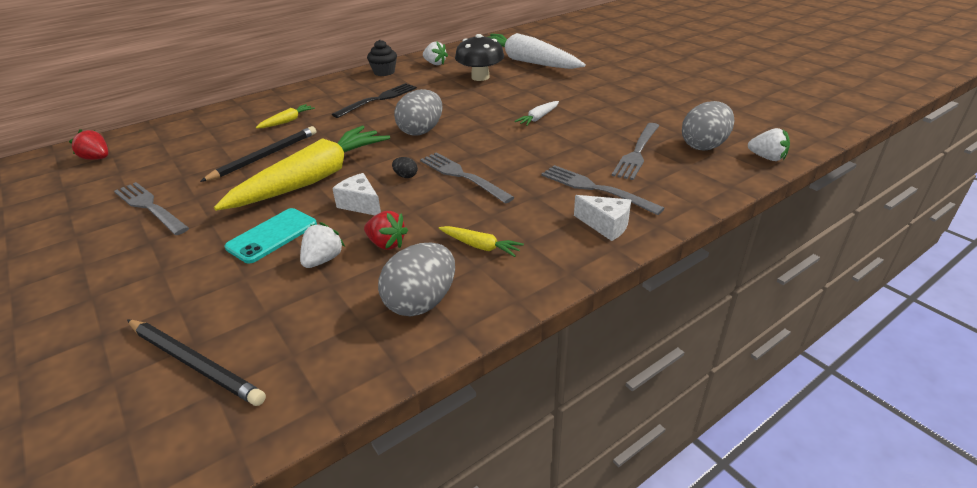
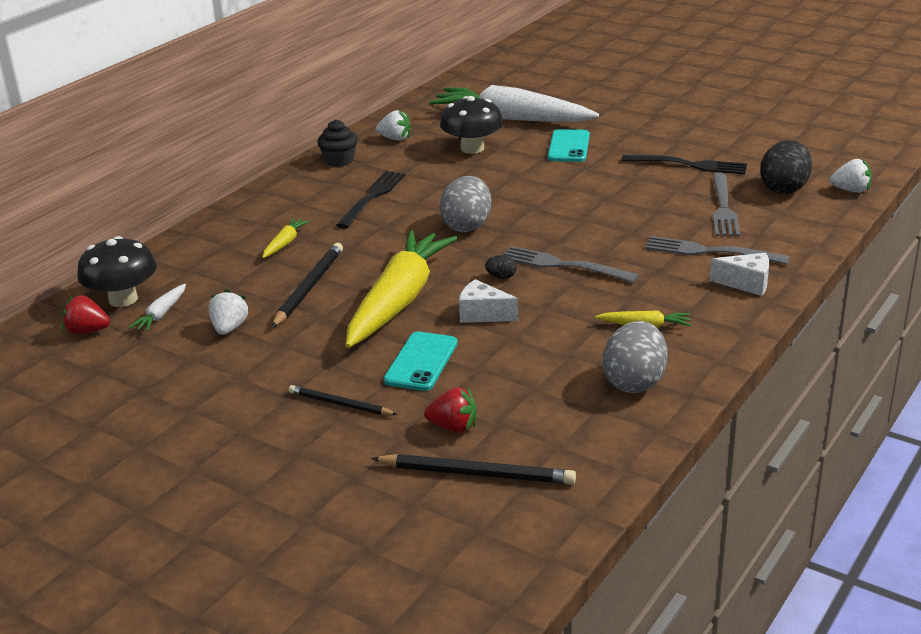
camera: 20 degrees left, 5 degrees down
(145, 141) = (123, 299): none -> black mushroom
(149, 207) = (239, 366): grey fork -> none
(174, 258) = (340, 404): none -> black pencil
(323, 260) = (501, 370): white strawberry -> white strawberry (229, 328)
(386, 244) = (550, 343): red strawberry -> red strawberry (453, 427)
(538, 118) = (588, 188): white carrot -> white carrot (161, 314)
(551, 86) = (569, 146): none -> turquoise phone
(635, 113) = (689, 165): none -> black fork
(704, 146) = (784, 188): grey egg -> black egg

